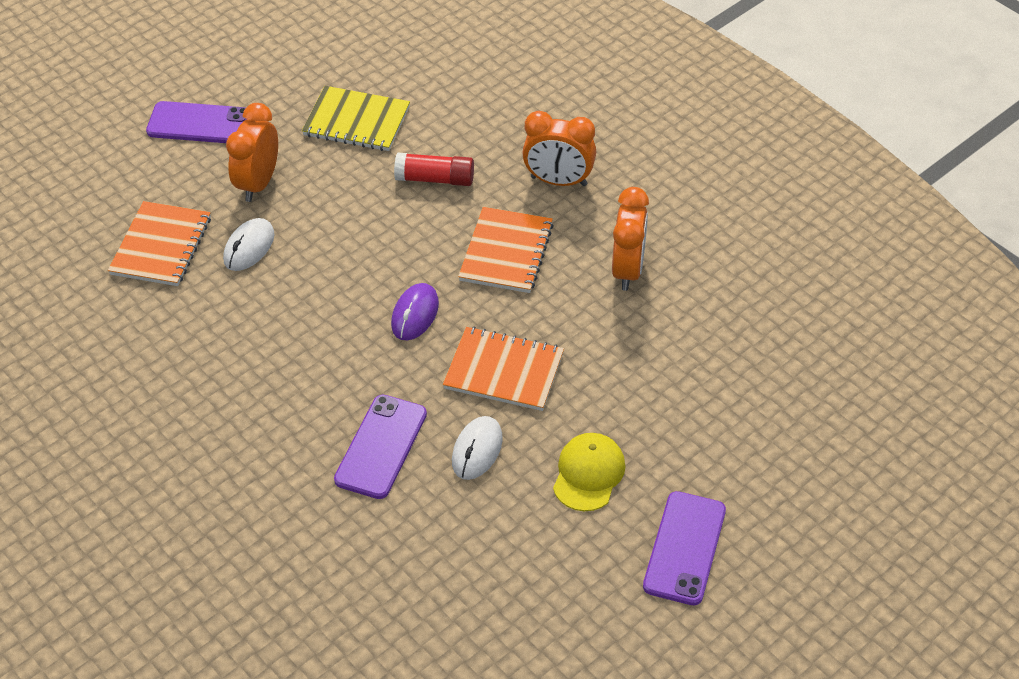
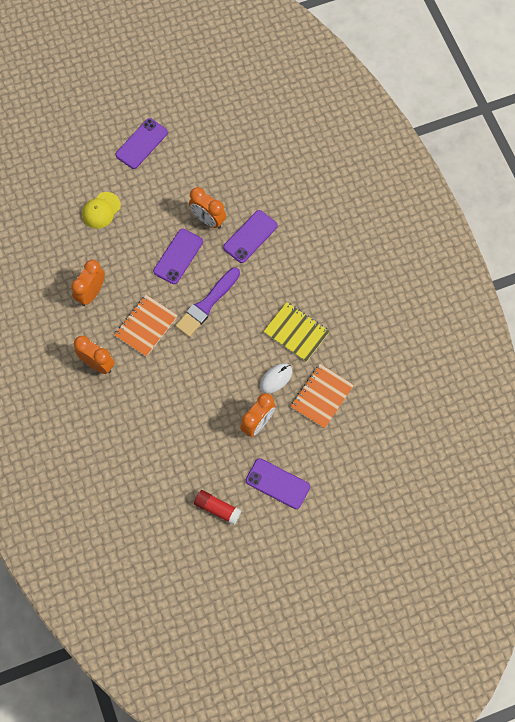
camera: 160 degrees left, 20 degrees up
(356, 121) = (188, 451): yellow notebook -> yellow notebook (296, 332)
(415, 314) = (207, 304): purple mouse -> purple brush
(435, 179) = (162, 390): red glue stick -> red glue stick (217, 508)
(477, 450) = (208, 219): white mouse -> orange clock
(504, 371) = (178, 256): orange notebook -> purple phone
(588, 473) = (164, 191): yellow cap -> yellow cap (101, 210)

